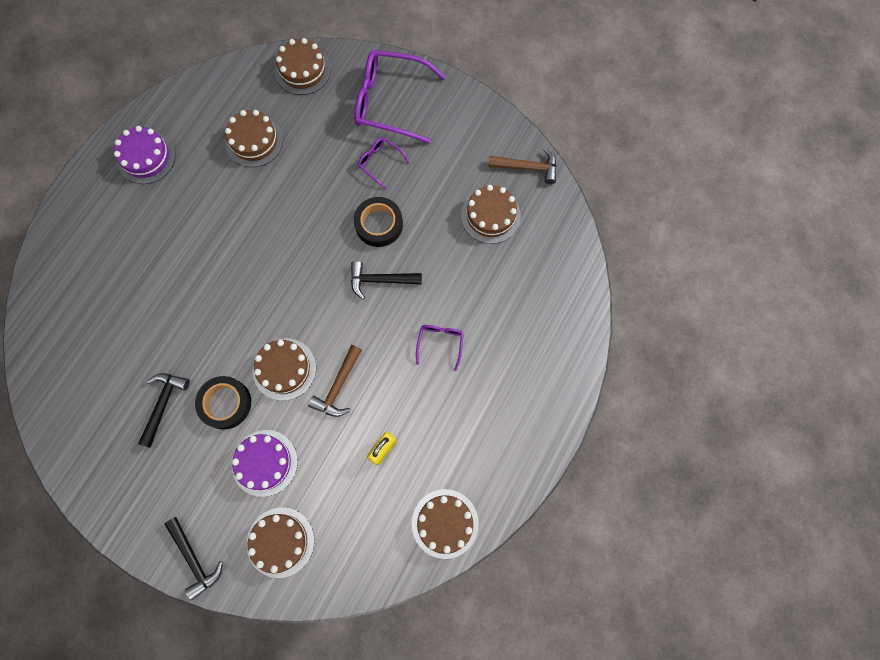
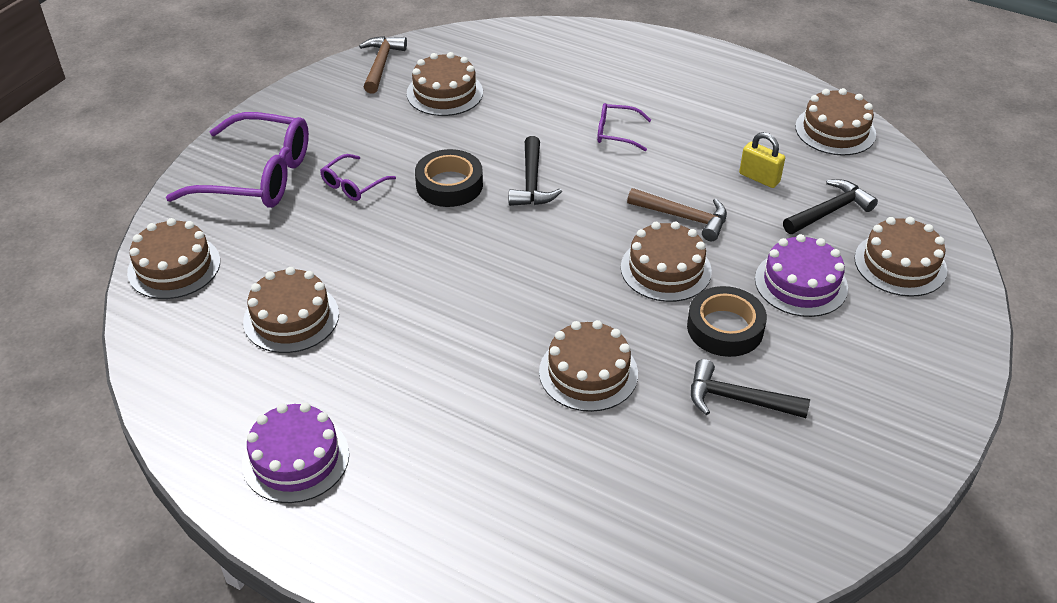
camera: 90 degrees left, 30 degrees down
(194, 314) = (588, 372): none -> brown cake
(194, 559) = (952, 348): black hammer -> black hammer (830, 211)
(390, 102) = (256, 176): purple glasses -> purple glasses turned 90 degrees counterclockwise

